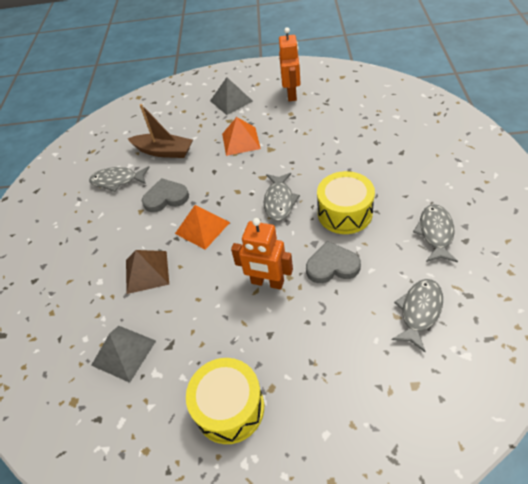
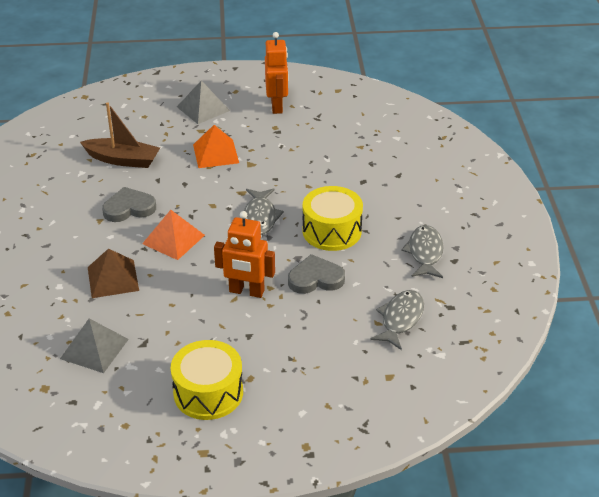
camera: 10 degrees left, 10 degrees down
(117, 181) = (68, 188): grey fish -> none

